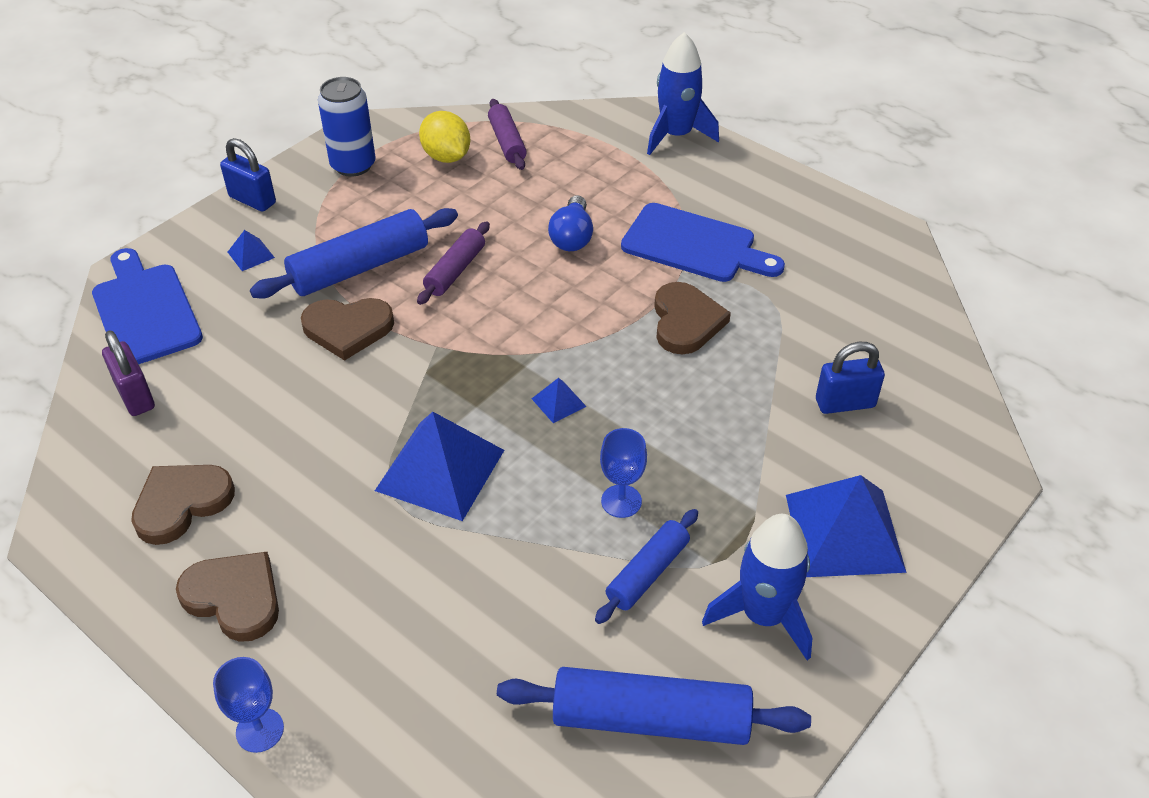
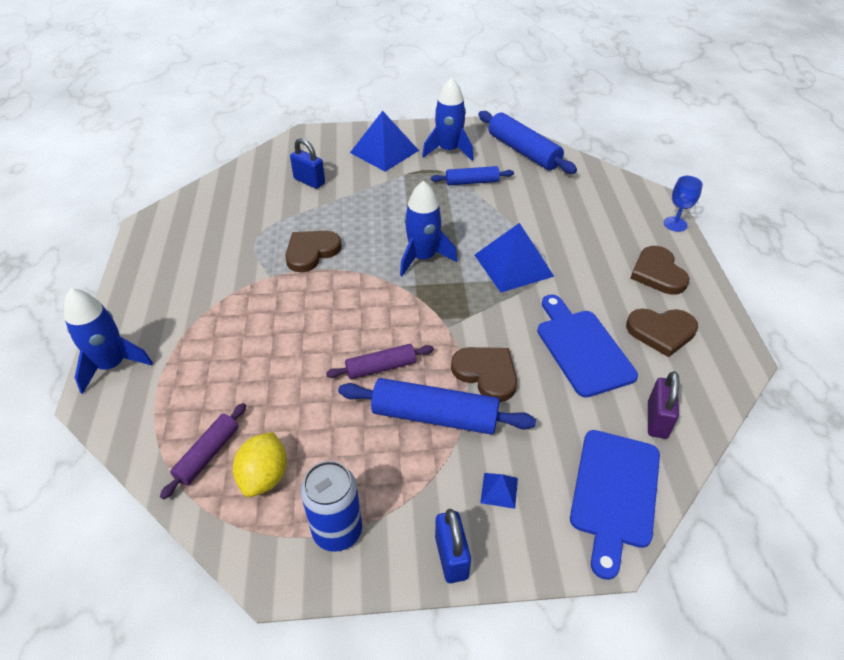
camera: 135 degrees left, 0 degrees up
(558, 402) = (423, 257): blue pyramid -> blue rocket
(572, 237) = (287, 339): blue light bulb -> none
(621, 501) = (449, 207): blue goblet -> none
(694, 245) = (239, 285): blue cutting board -> blue cutting board (582, 348)

